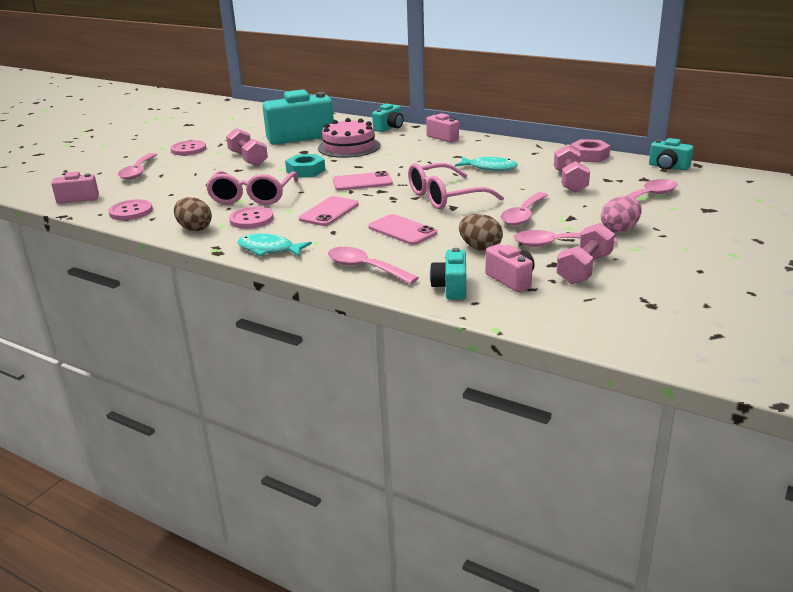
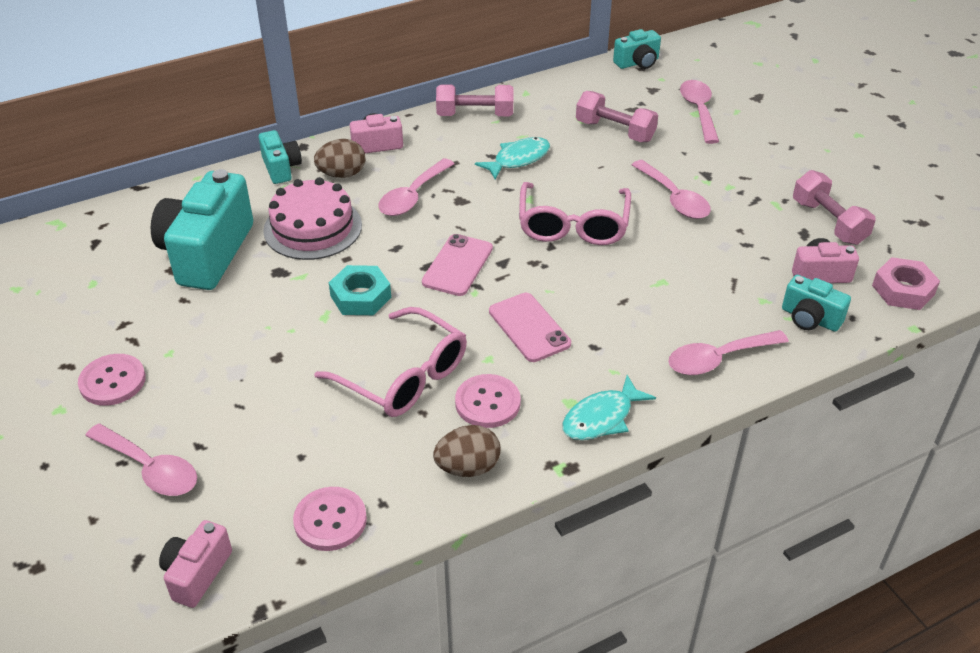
camera: 60 degrees left, 15 degrees up
(248, 159) = (242, 333): pink dumbbell -> pink dumbbell (475, 115)
(402, 230) = (639, 293): pink phone -> none
(480, 248) = (731, 261): brown egg -> brown egg (342, 174)
(556, 244) = (762, 212): pink spoon -> pink spoon (412, 196)
(589, 156) = (557, 87): pink nut -> pink nut (903, 290)
(619, 229) = (759, 162): pink egg -> none

